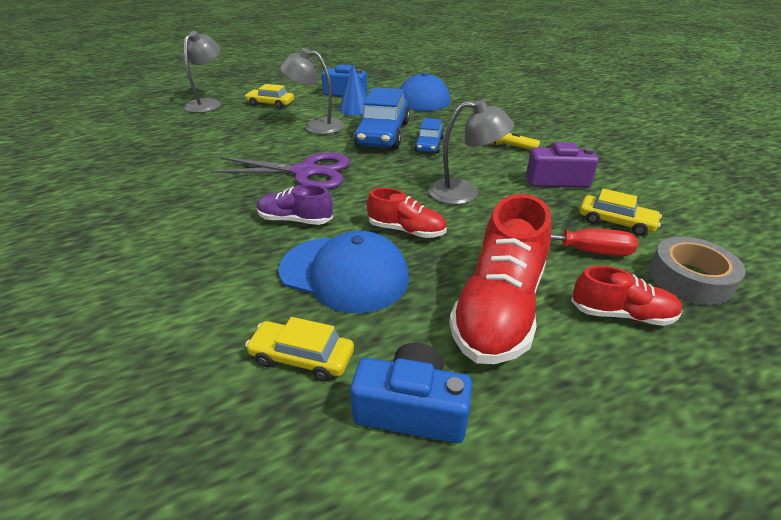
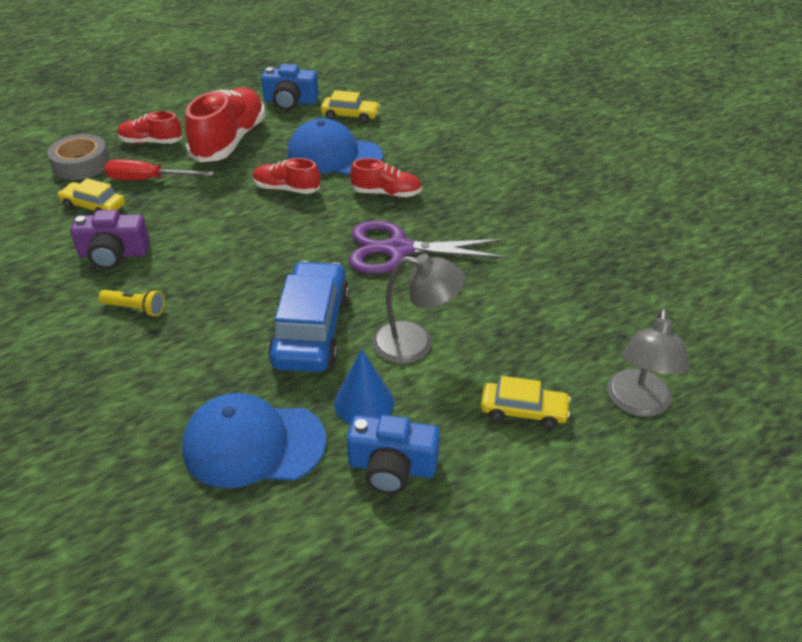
camera: 175 degrees right, 5 degrees up
(295, 220) = (386, 193): purple shoe -> red shoe
(429, 144) = (246, 308): blue car -> none
(464, 193) = (223, 230): grey lamp -> none

